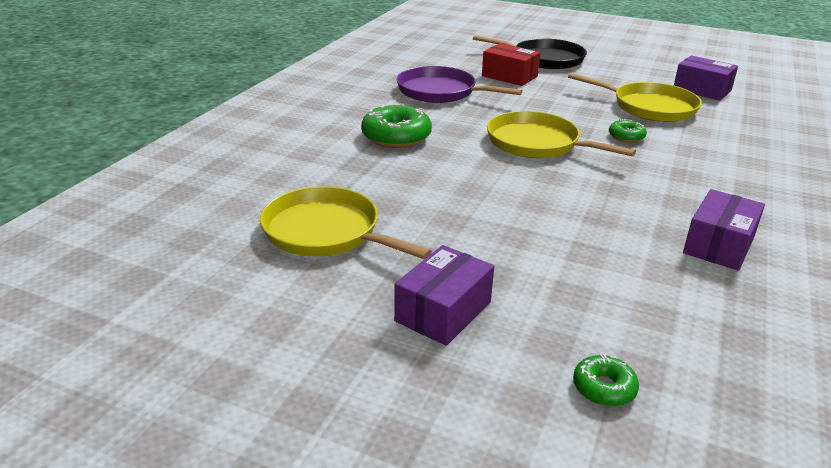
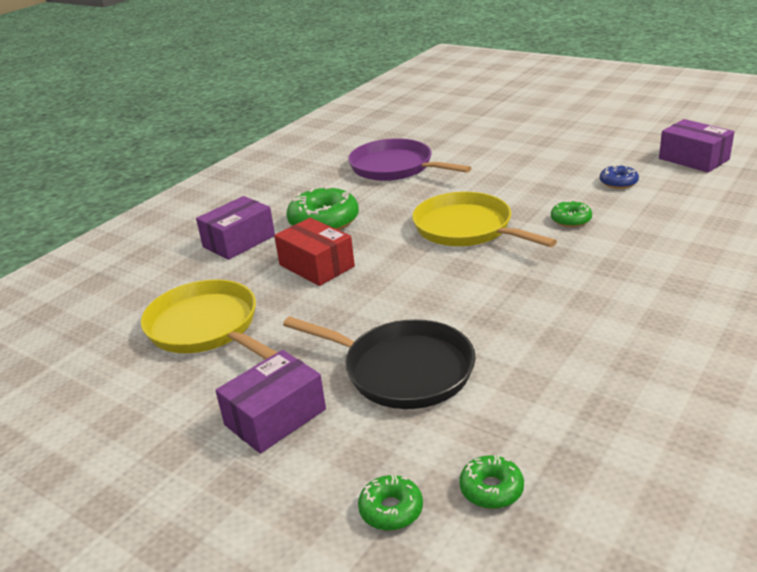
camera: 15 degrees right, 0 degrees up
(509, 76) = (478, 147): red box -> red box (316, 266)
(544, 59) = (529, 124): black pan -> black pan (403, 370)
(650, 107) = (618, 182): yellow pan -> blue donut
(686, 363) = (491, 489): none -> green donut
(718, 245) = (604, 354): purple box -> purple box (239, 241)

